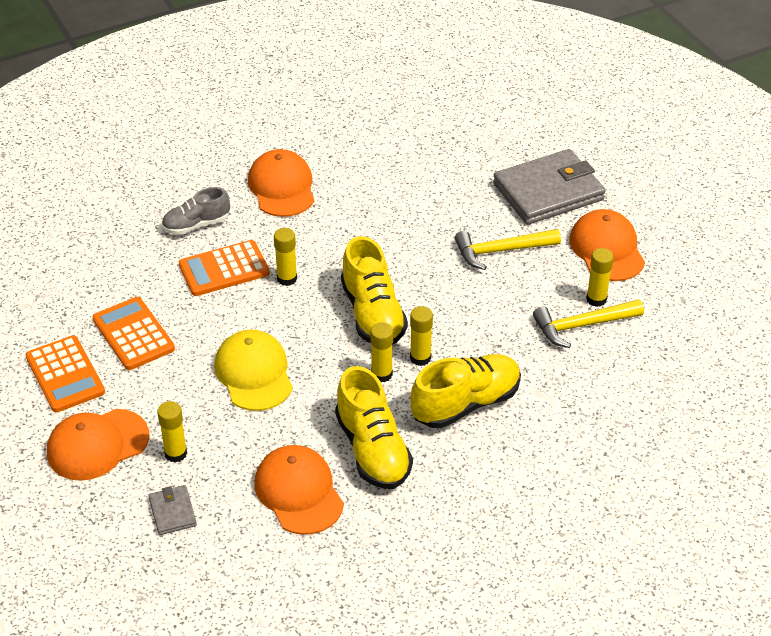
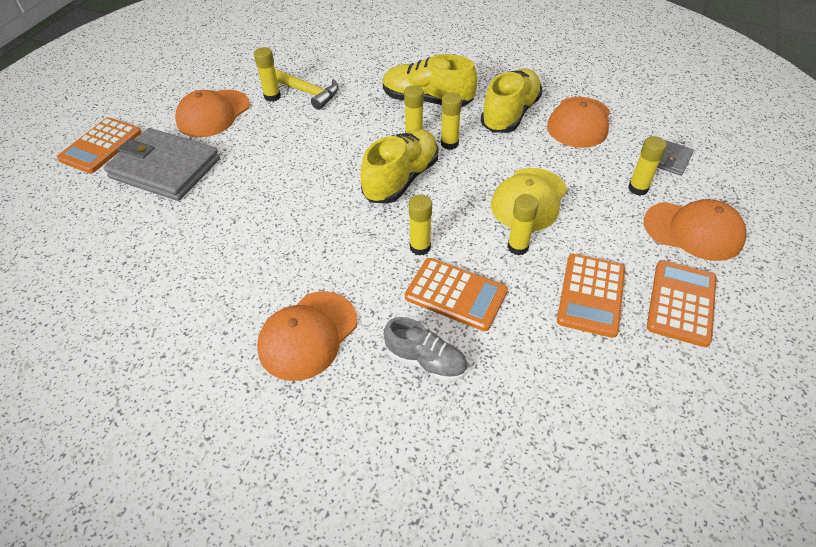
camera: 130 degrees left, 5 degrees up
(219, 329) = (517, 247): none -> yellow glue stick
(501, 251) = (263, 156): yellow hammer -> none
(624, 169) = (101, 146): none -> orange calculator

